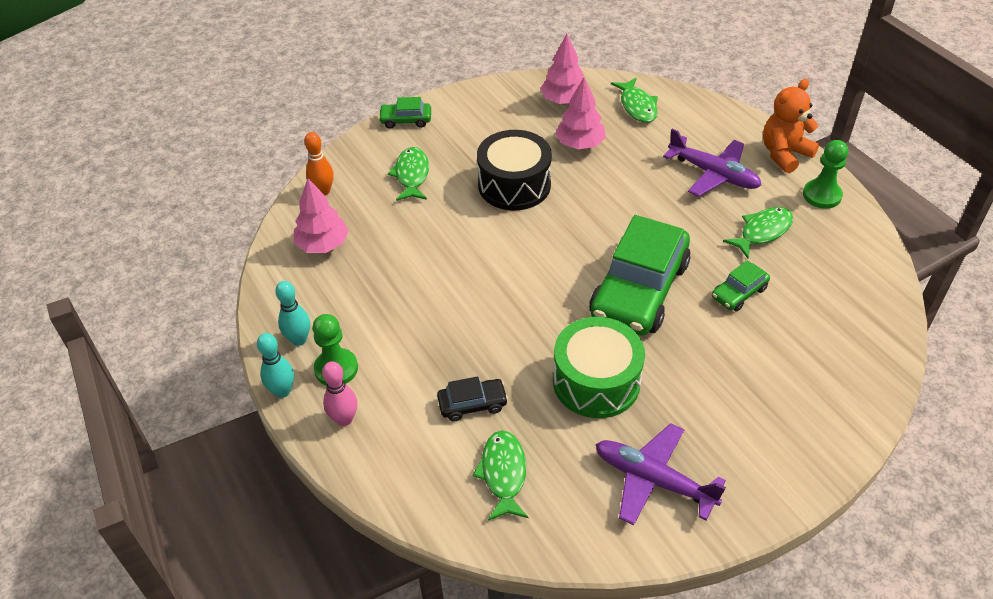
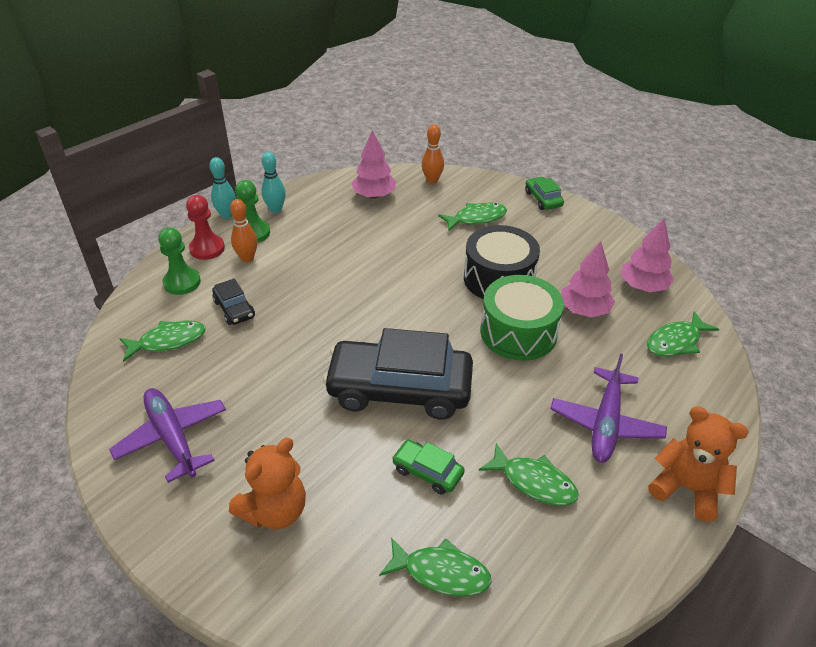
camera: 70 degrees right, 5 degrees down
(344, 419) = (207, 248): pink bowling pin -> red pawn
(384, 381) = (247, 258): none -> orange bowling pin
(596, 381) = (276, 379): green drum -> green drum (518, 332)
(639, 290) = (399, 389): green car -> black car
(653, 480) = (172, 438): purple plane -> purple plane turned 45 degrees counterclockwise
(760, 405) = (275, 511): none -> orange teddy bear
(822, 195) = (633, 538): green pawn -> green pawn (182, 282)
(837, 308) = (441, 573): none -> green fish

